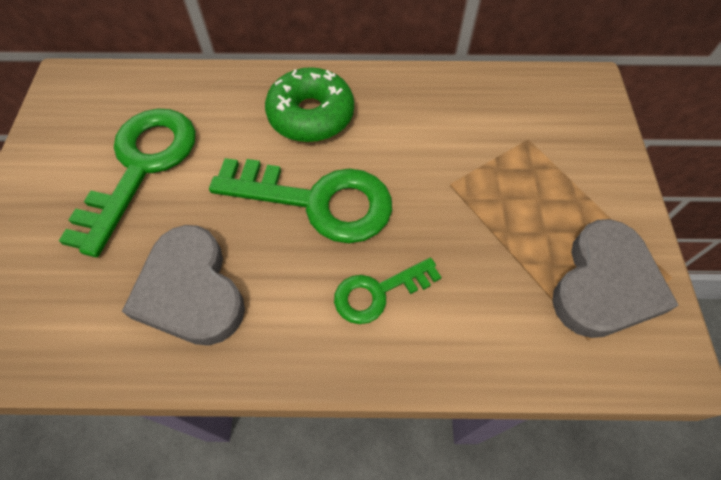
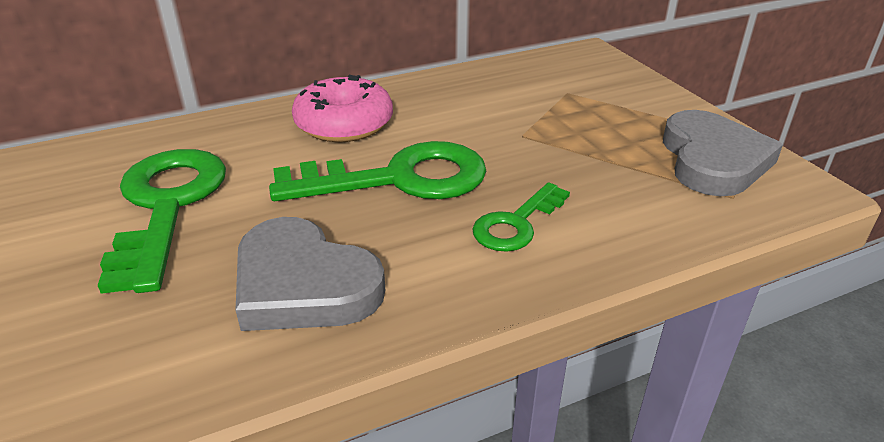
camera: 25 degrees left, 25 degrees down
(311, 115) = (344, 124): green donut -> pink donut

